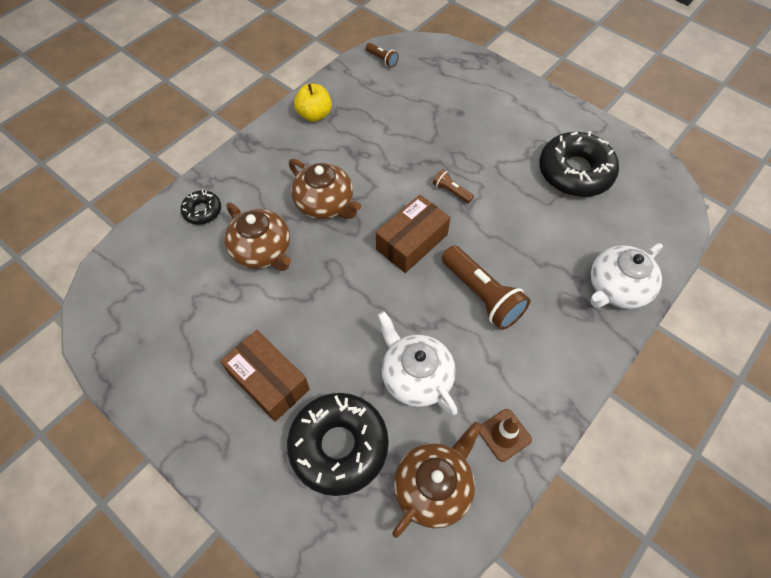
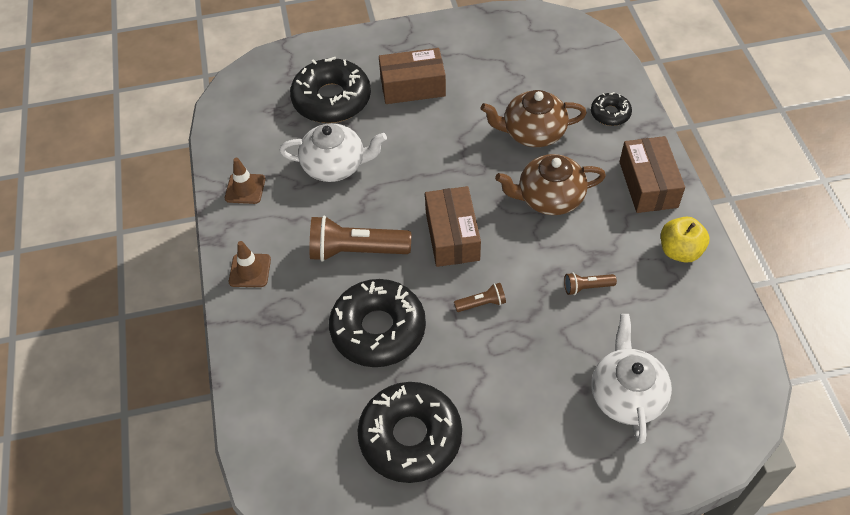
camera: 130 degrees right, 5 degrees down
(265, 155) = (648, 184): none -> brown box
(382, 59) = (735, 368): brown flashlight -> brown flashlight (587, 287)
(434, 487) = (257, 131): brown teapot -> none
(528, 236) = (378, 329): none -> black donut
(570, 357) = (250, 270): none -> brown traffic cone
(616, 288) = (265, 356): white teapot -> white teapot (626, 394)

